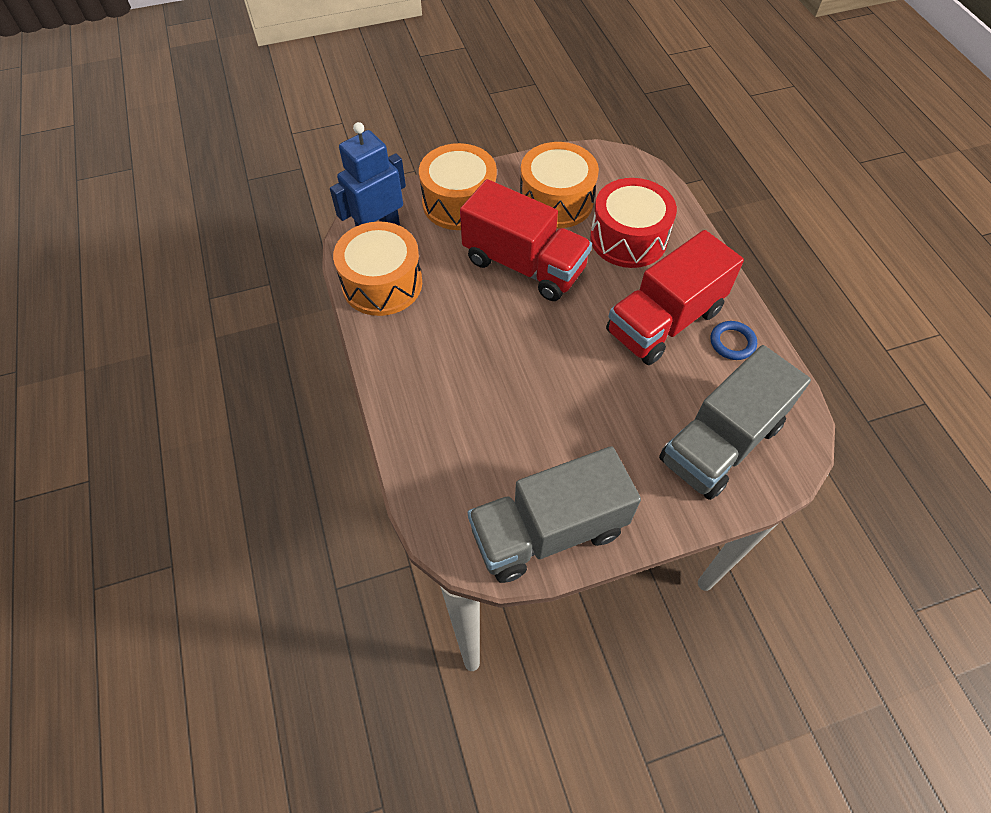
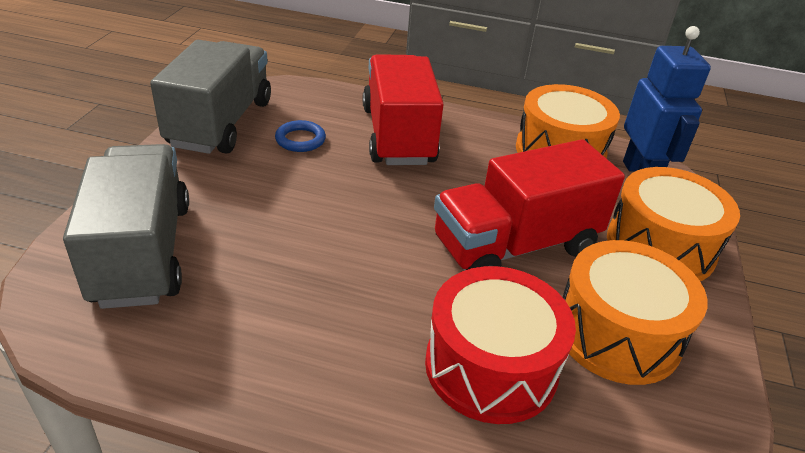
camera: 120 degrees right, 20 degrees down
(664, 321) = (324, 310): red truck -> red truck (398, 135)
(732, 342) = (226, 352): blue ring -> blue ring (300, 140)

